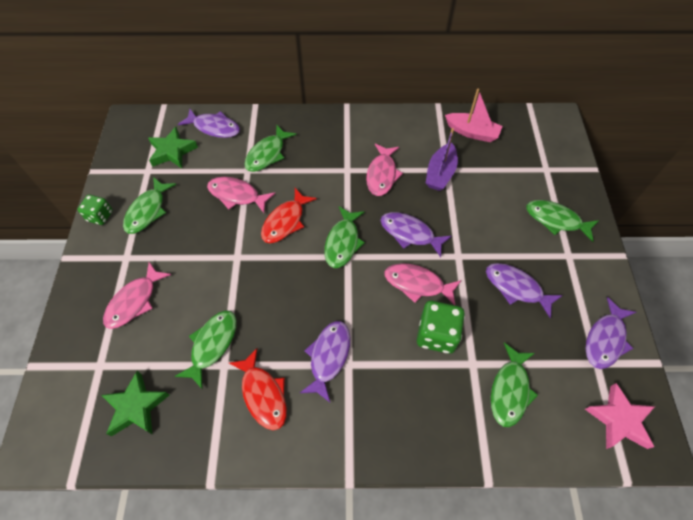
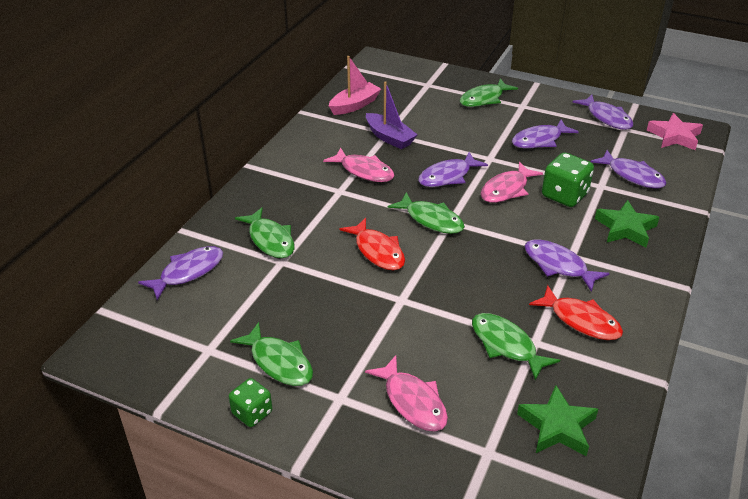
camera: 65 degrees left, 20 degrees down
(172, 151) = (195, 319): green star -> green star (625, 228)
(237, 195) = (313, 278): pink fish -> none
(263, 394) = (581, 320): red fish -> red fish turned 45 degrees clockwise
(510, 390) = (632, 175): green fish -> purple fish

